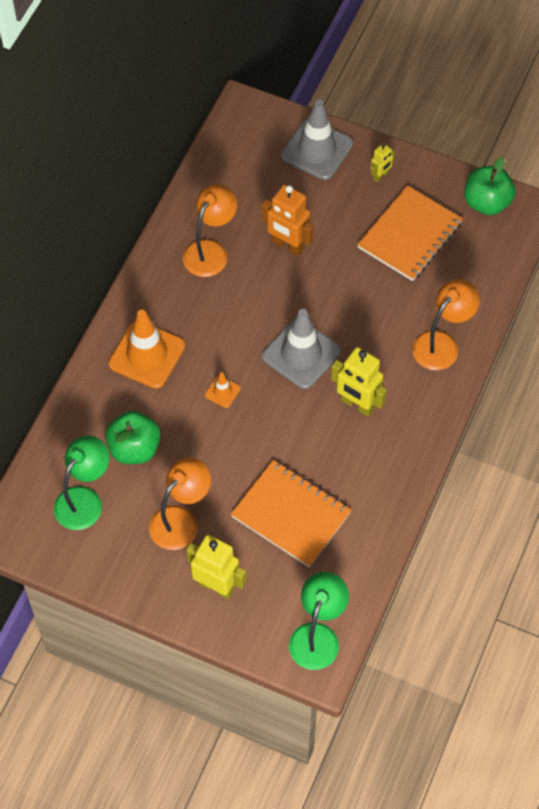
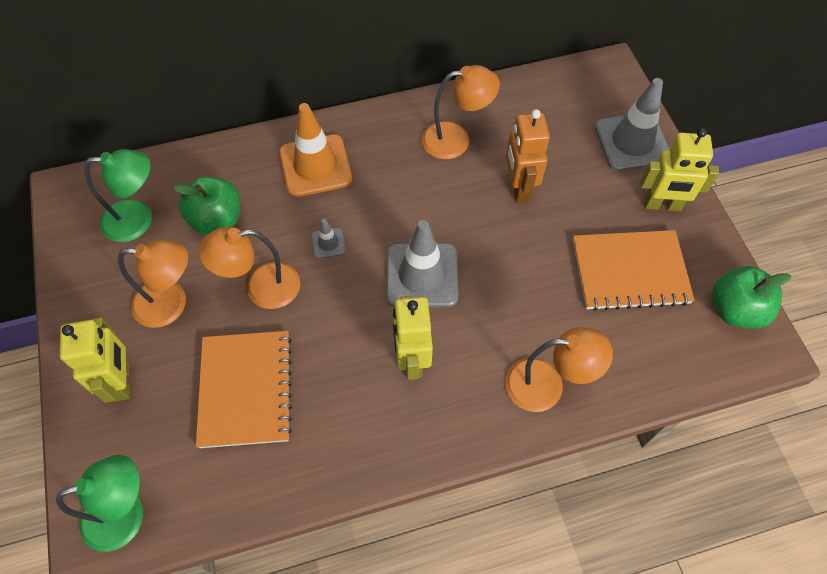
camera: 50 degrees right, 0 degrees up
(220, 457) = (261, 288): none -> orange lamp
(222, 392) = (328, 243): orange traffic cone -> grey traffic cone
(380, 176) = (662, 205): yellow robot -> yellow robot, size x1.88

